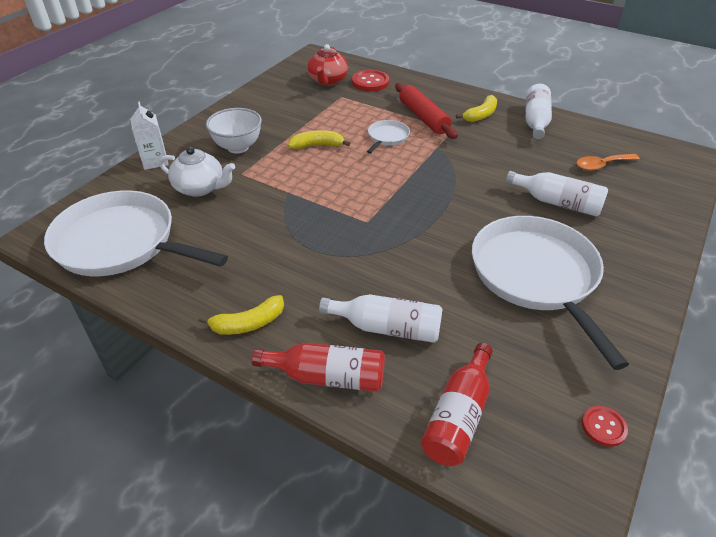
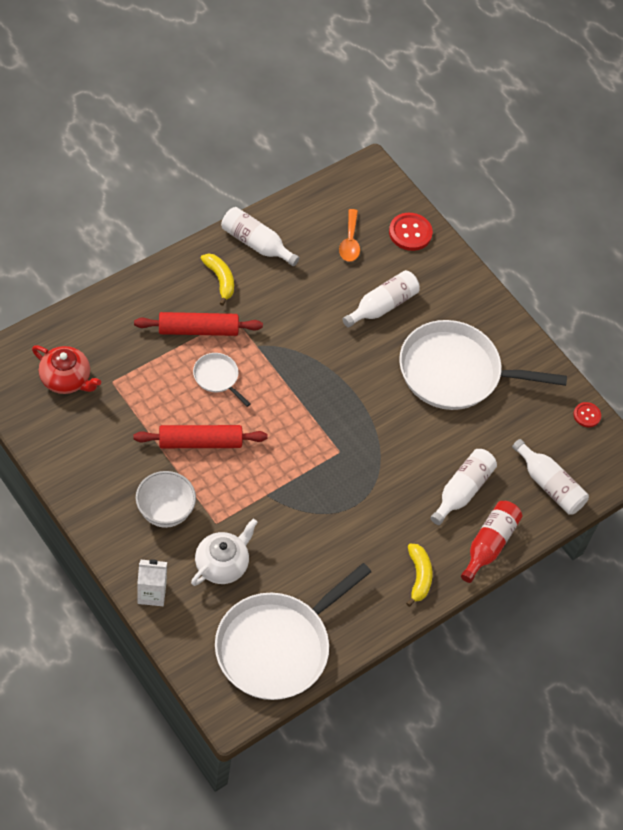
camera: 75 degrees left, 15 degrees up
(317, 146) = (200, 442): yellow banana -> red rolling pin
(370, 82) = (94, 341): red button -> red button (410, 233)
(458, 416) = (549, 485): red bottle -> white bottle

